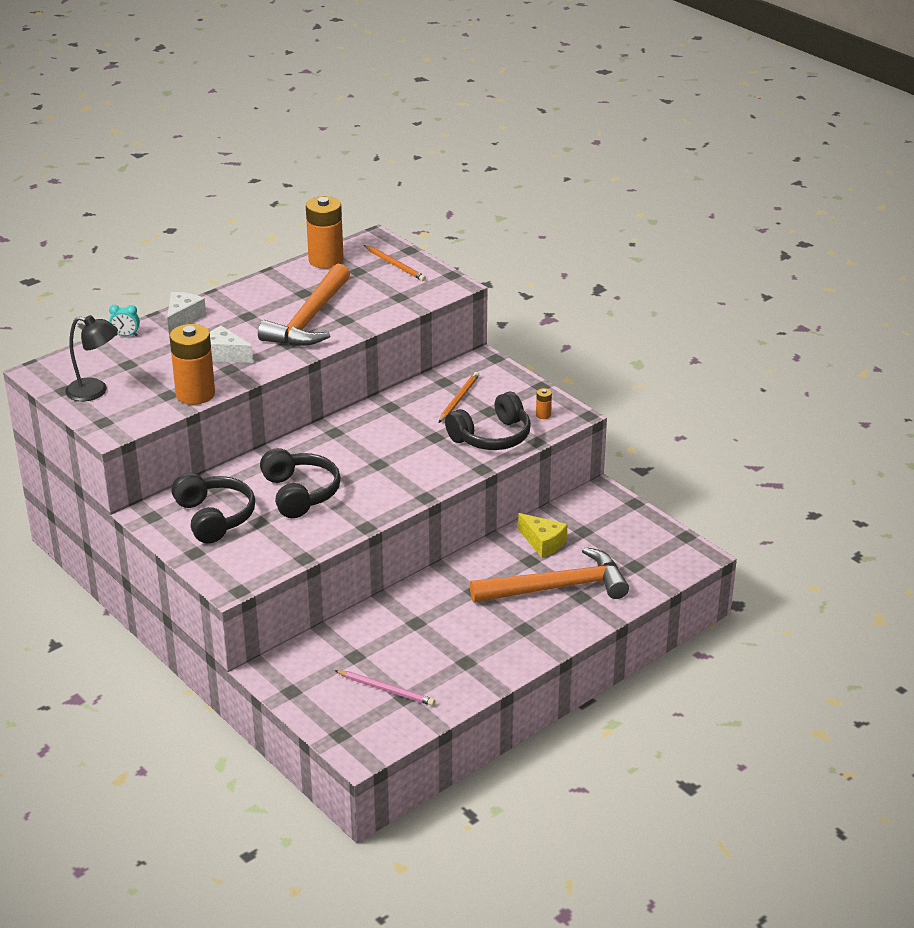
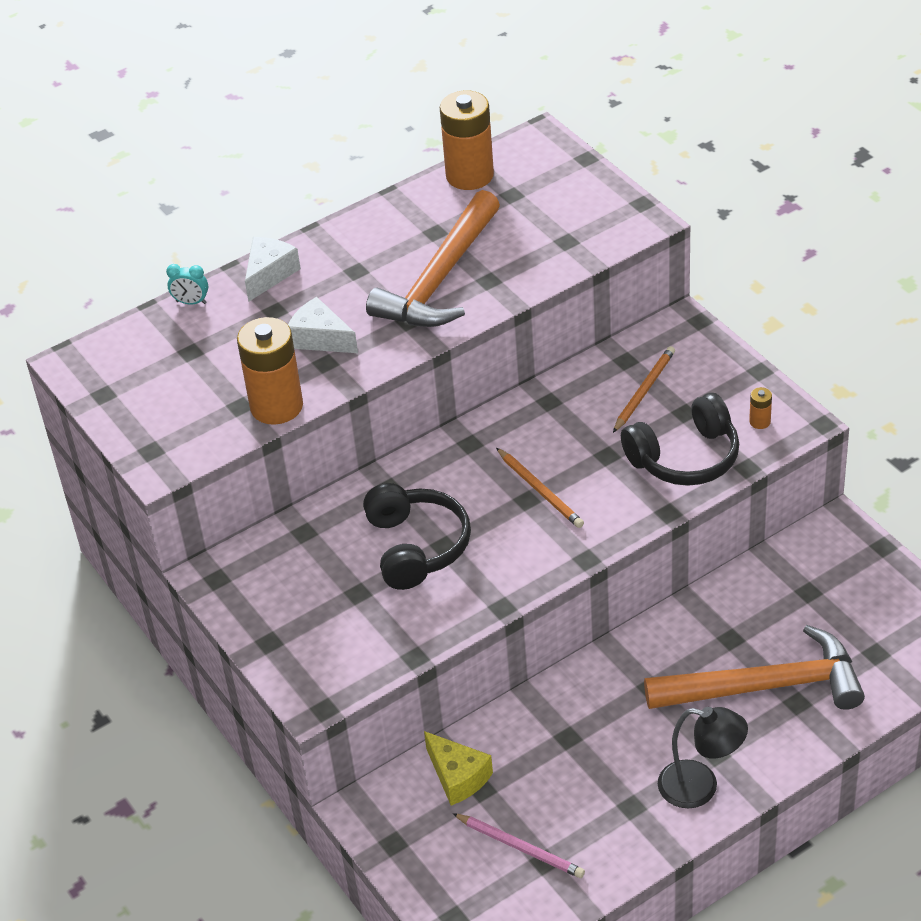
camera: 10 degrees right, 10 degrees up
(95, 391) = (143, 398): black lamp -> black lamp (700, 787)
(214, 517) = (299, 584): black headphones -> none
(395, 265) = (564, 185): orange pencil -> orange pencil (540, 490)
(543, 543) = (751, 610): yellow cheese -> yellow cheese (458, 777)

